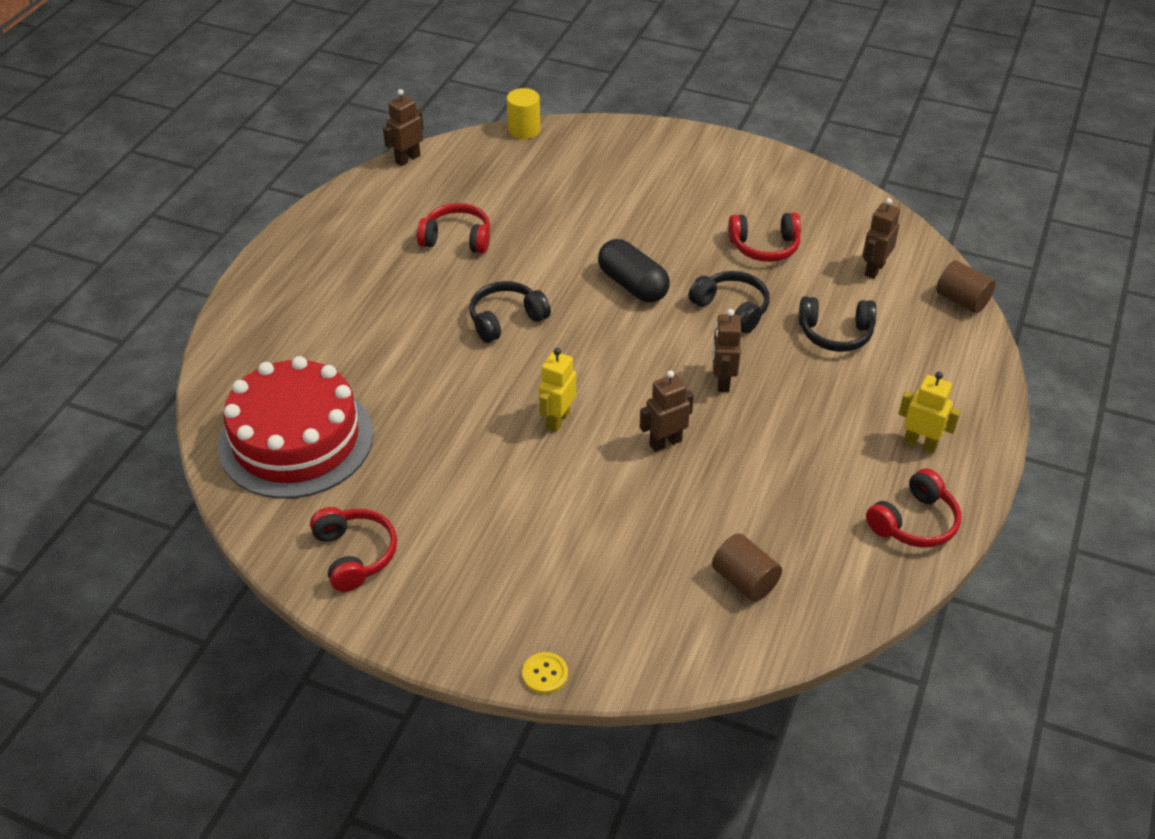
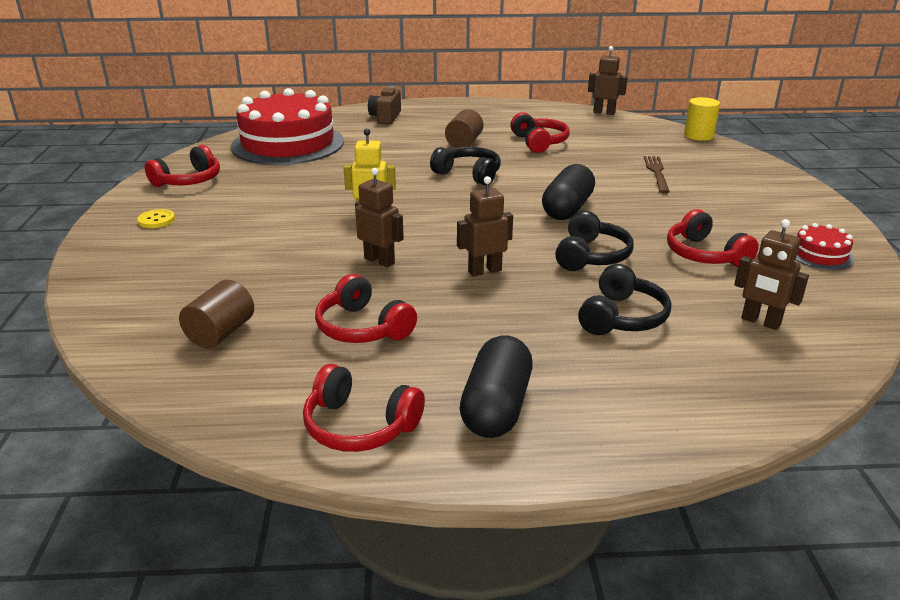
camera: 65 degrees right, 15 degrees down
(272, 329) = (385, 117): none -> brown camera
(545, 674) = (85, 265): yellow button -> yellow button (156, 220)
(591, 197) = (656, 172): none -> brown fork
(780, 485) = (362, 328): none -> red headphones
(798, 190) = (820, 255): none -> red cake
(835, 334) = (622, 317): black headphones -> black headphones turned 135 degrees counterclockwise
(874, 269) = (760, 322): brown robot -> brown robot turned 150 degrees counterclockwise
(920, 443) = (496, 407): yellow robot -> black capsule
(962, 300) = (792, 394): brown cylinder -> brown cylinder (464, 143)

